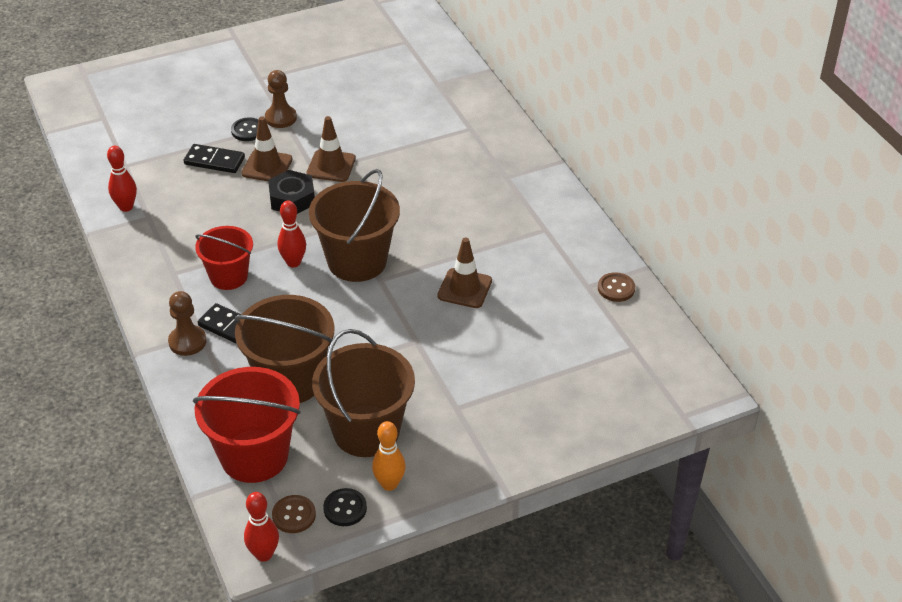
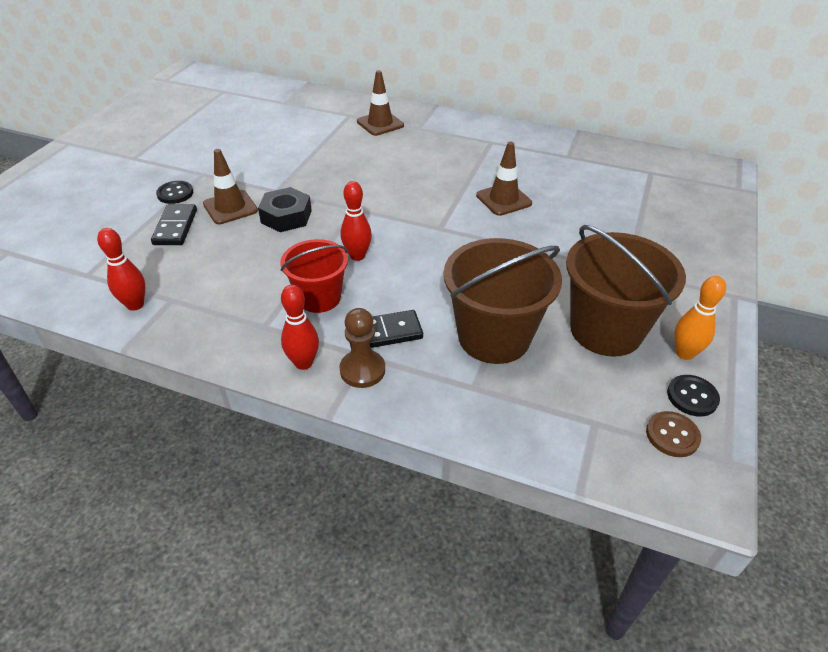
camera: 45 degrees left, 0 degrees up
(214, 161) = (175, 227): black domino -> black domino turned 60 degrees counterclockwise
(254, 456) = (565, 415): red bucket -> none
(264, 554) = (710, 489): red bowling pin -> red bowling pin (303, 363)
(281, 118) = (192, 173): brown pawn -> none
(331, 166) = (284, 181): brown traffic cone -> brown traffic cone (380, 123)
(357, 261) = (404, 227): brown bucket -> none
(616, 288) = (584, 148): brown button -> none

